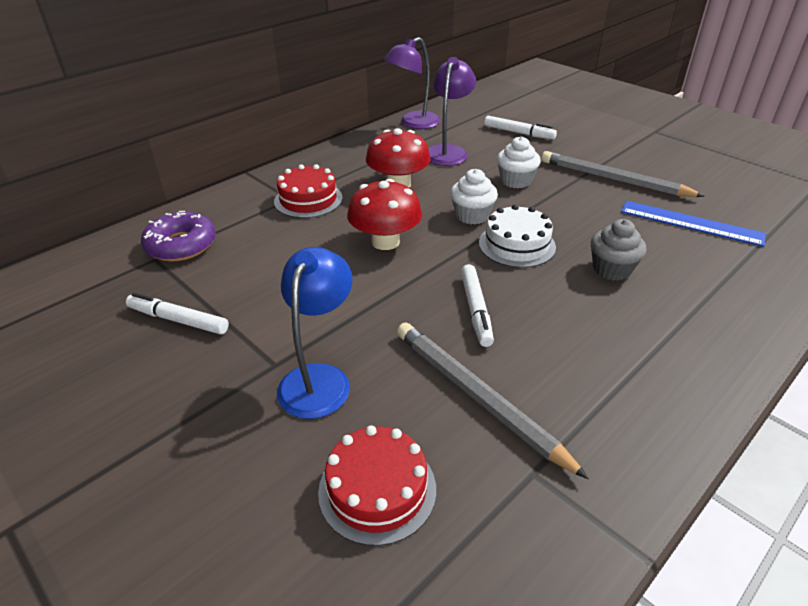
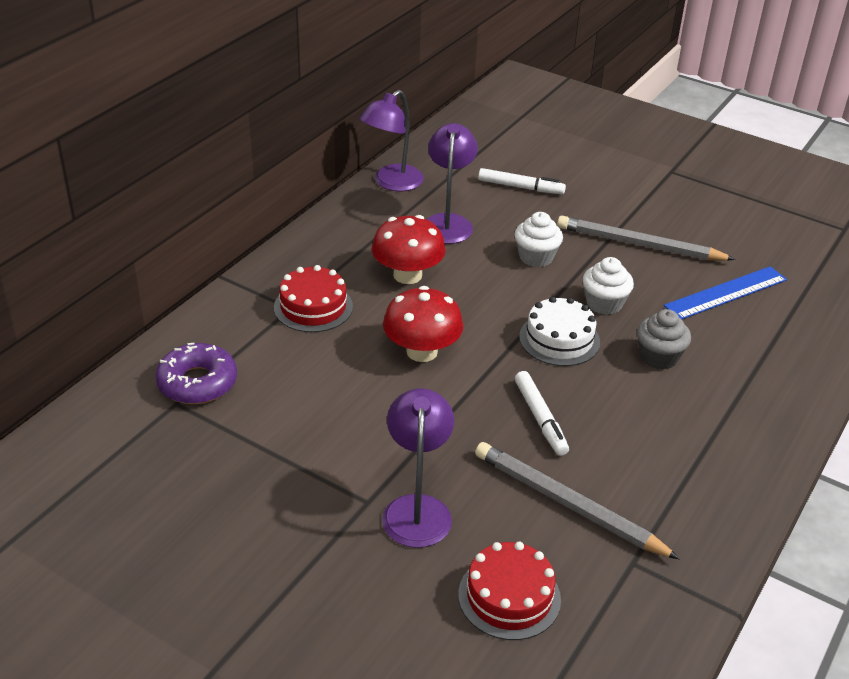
camera: 15 degrees left, 0 degrees up
(178, 320) = (245, 470): white marker -> none
(319, 378) = (417, 509): blue lamp -> purple lamp
(472, 215) = (502, 308): white cupcake -> white cupcake (604, 303)
(691, 223) = (726, 293): blue ruler -> blue ruler turned 45 degrees counterclockwise

